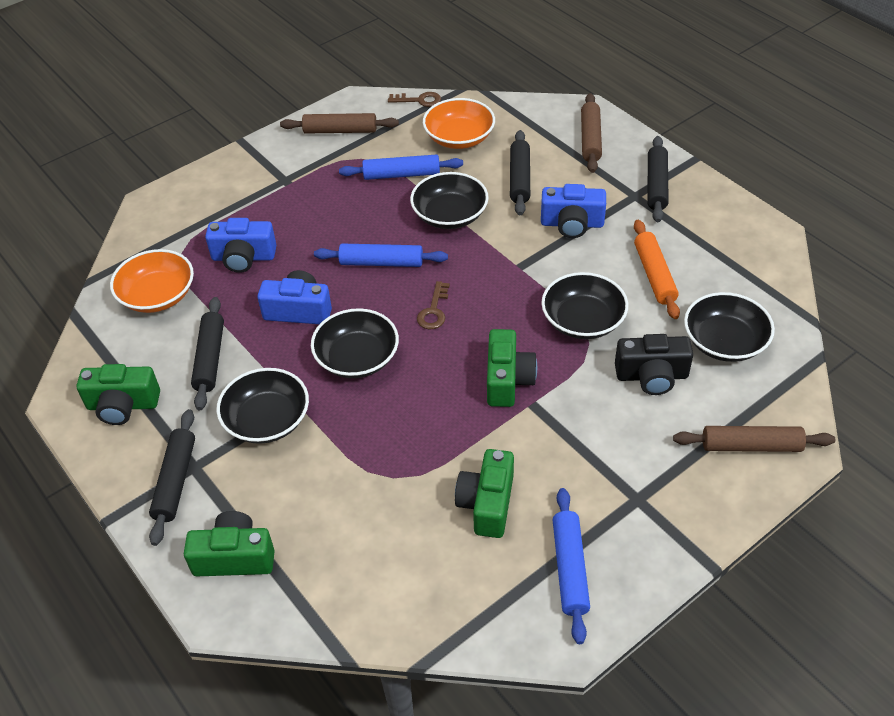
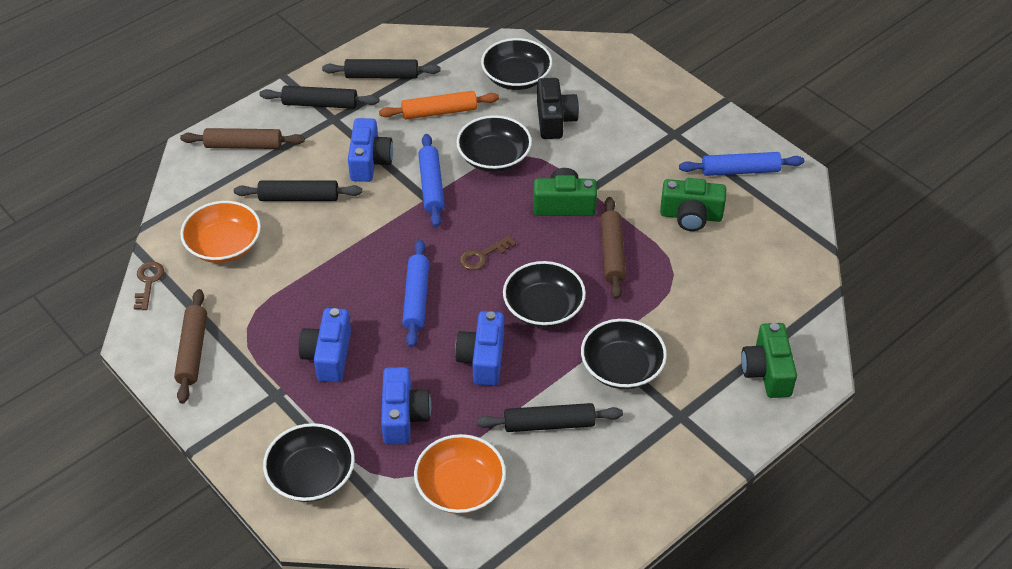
camera: 95 degrees left, 0 degrees up
(123, 405) = (614, 488): green camera -> none
(175, 481) = (698, 427): black rolling pin -> black rolling pin (382, 75)
(321, 208) = (328, 356): none -> blue camera
(401, 174) = (280, 290): blue rolling pin -> blue rolling pin (431, 186)
(434, 311) = (482, 256): brown key -> brown key turned 135 degrees clockwise
(450, 215) = (349, 249): black bowl -> black bowl (311, 476)
(751, 446) = (619, 73): brown rolling pin -> brown rolling pin (612, 253)

